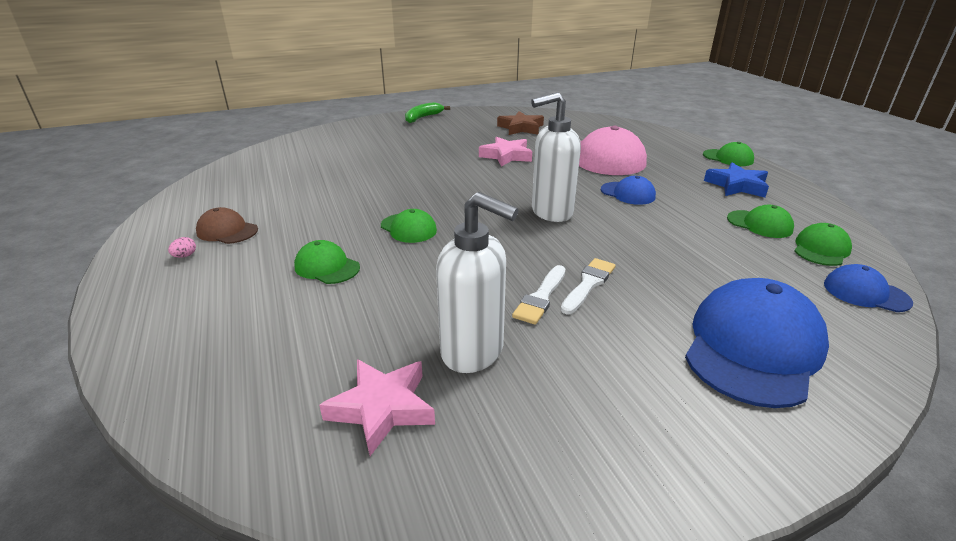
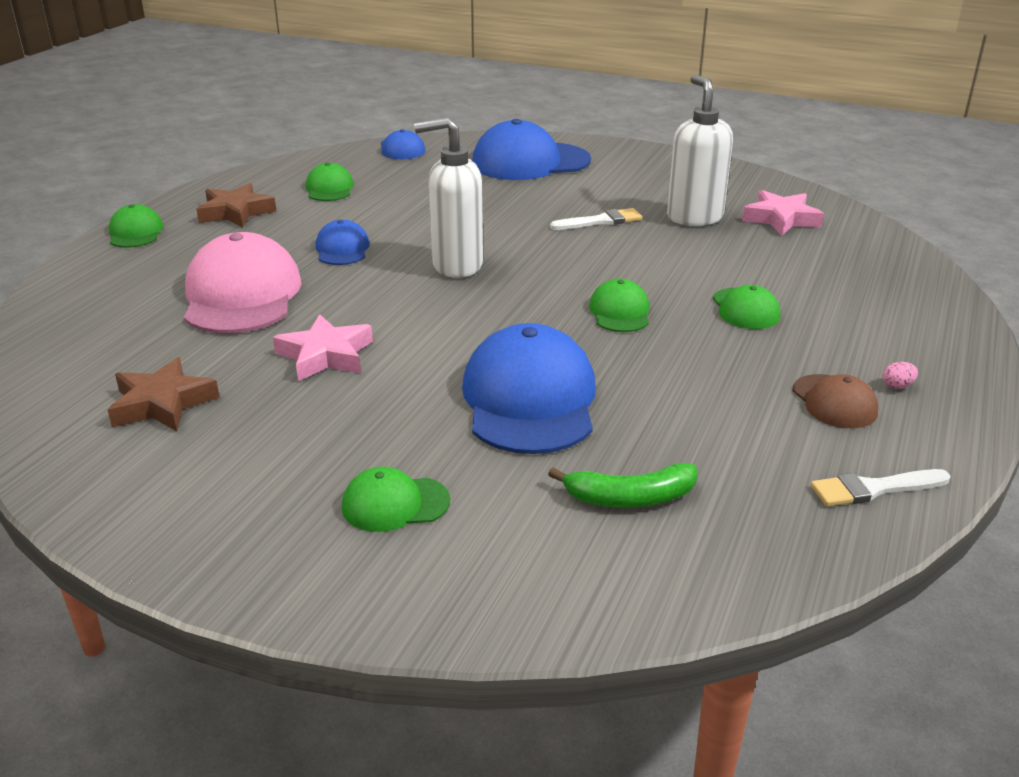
camera: 135 degrees left, 0 degrees up
(391, 175) = (529, 399): none -> blue cap
(422, 118) = (219, 548): green banana -> green banana (630, 498)
(551, 212) = (456, 266): white soap dispenser -> white soap dispenser turned 150 degrees clockwise
(588, 284) = (551, 214): white brush -> white brush (873, 489)
(737, 186) = (236, 212): blue star -> brown star
(821, 249) = (347, 166): green cap -> green cap (395, 504)

